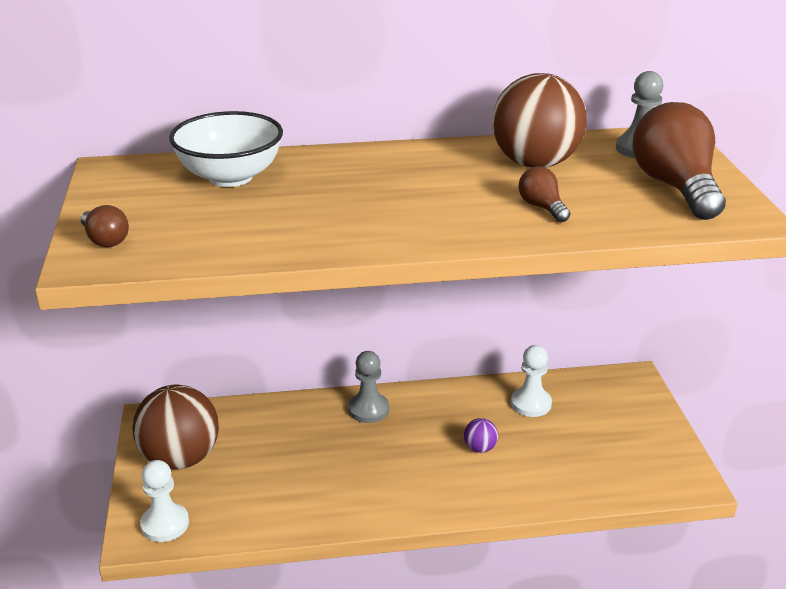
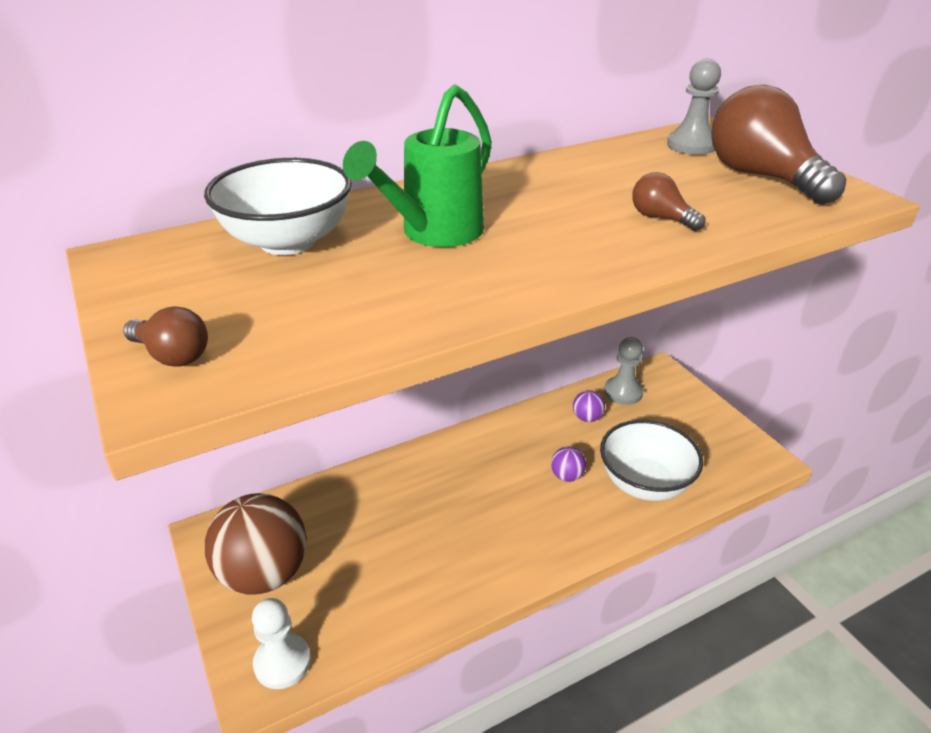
camera: 20 degrees left, 5 degrees up
(343, 189) = (433, 234): none -> green watering can
(368, 409) = (439, 463): grey pawn -> grey pawn (623, 392)
(530, 403) = (587, 418): white pawn -> purple ball
(535, 163) = (610, 174): brown ball -> none
(551, 472) = (644, 483): none -> white bowl

